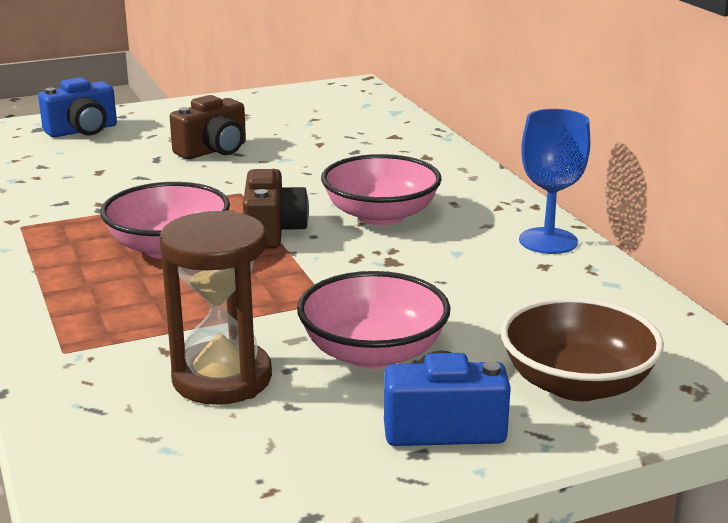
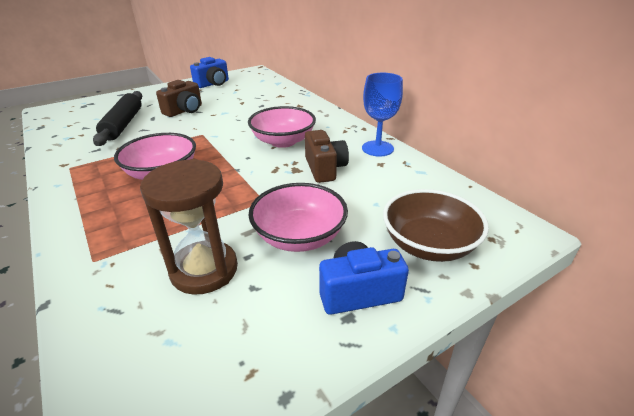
camera: 10 degrees left, 10 degrees up
(82, 131) = (110, 105): blue camera -> blue camera (213, 84)
(106, 166) = (123, 124): none -> black rolling pin
(272, 231) = (223, 157): brown camera -> brown camera (325, 168)

